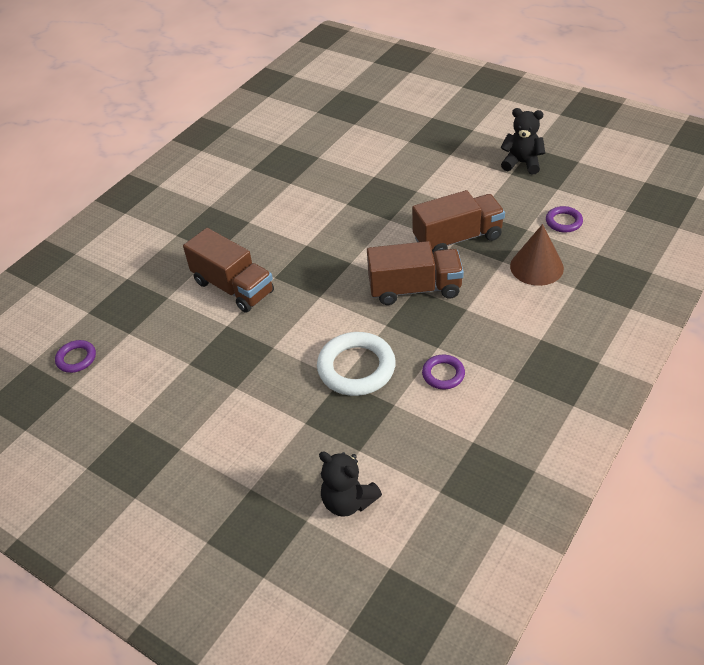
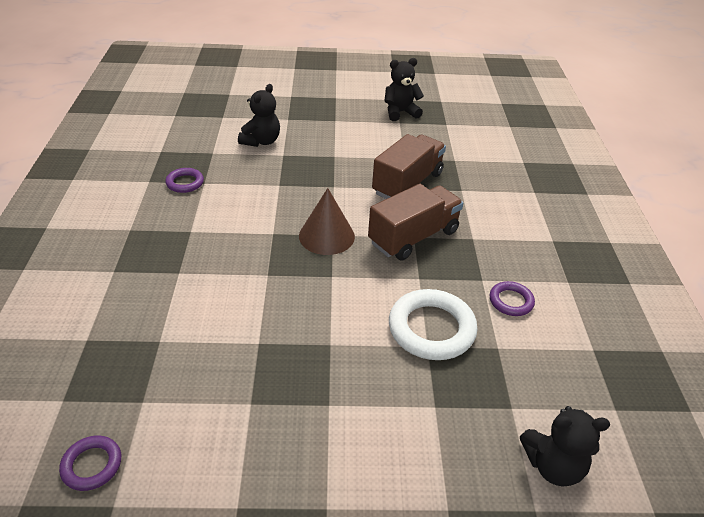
camera: 40 degrees left, 5 degrees down
(233, 287) = (231, 301): brown truck -> none
(366, 157) = (261, 141): none -> black teddy bear
(536, 267) = (491, 186): brown cone -> brown cone (326, 236)
(563, 222) = (476, 146): purple ring -> purple ring (185, 183)

